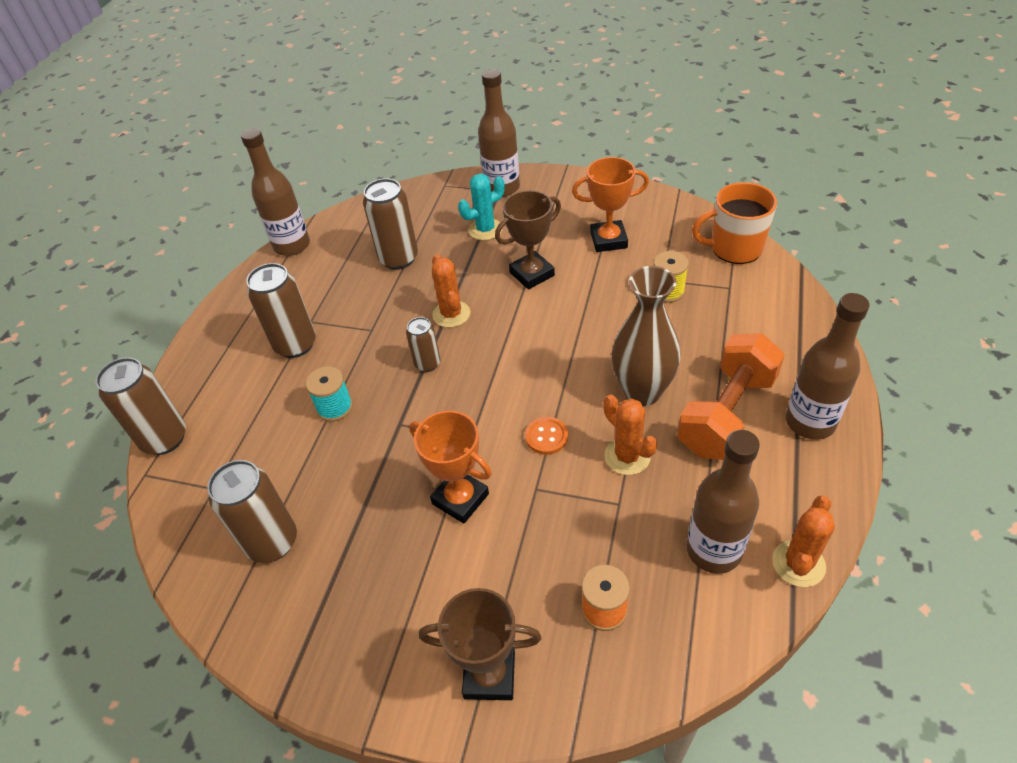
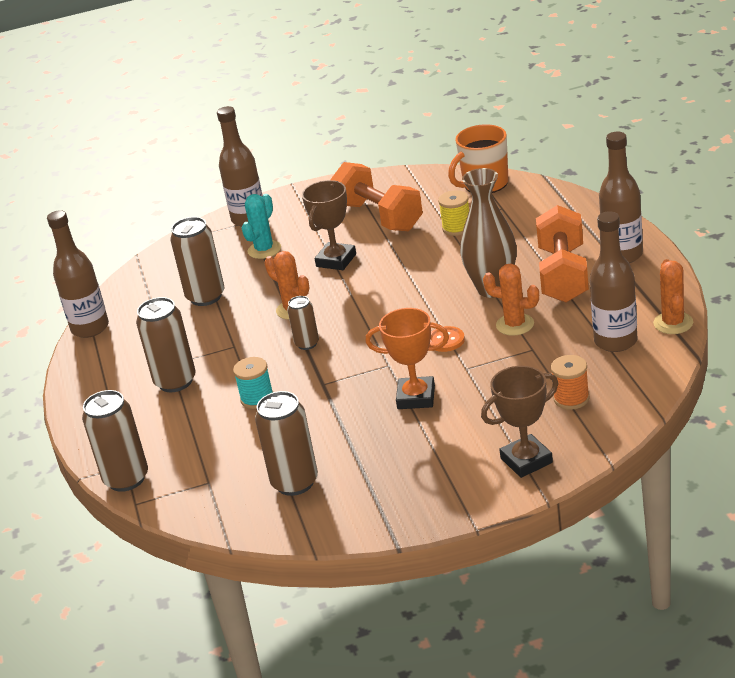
camera: 30 degrees left, 15 degrees down
(608, 240) = (379, 216): orange trophy -> orange dumbbell

